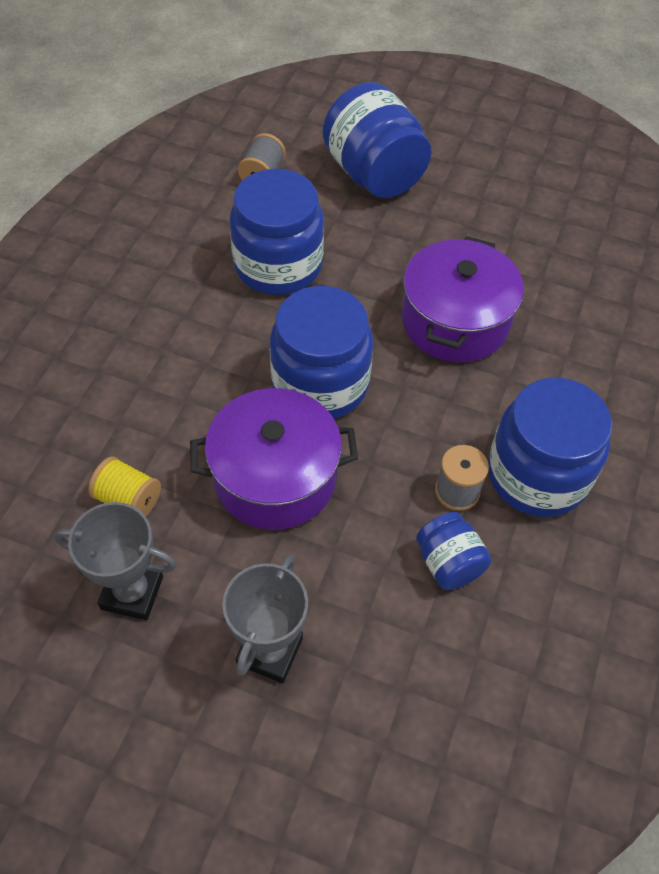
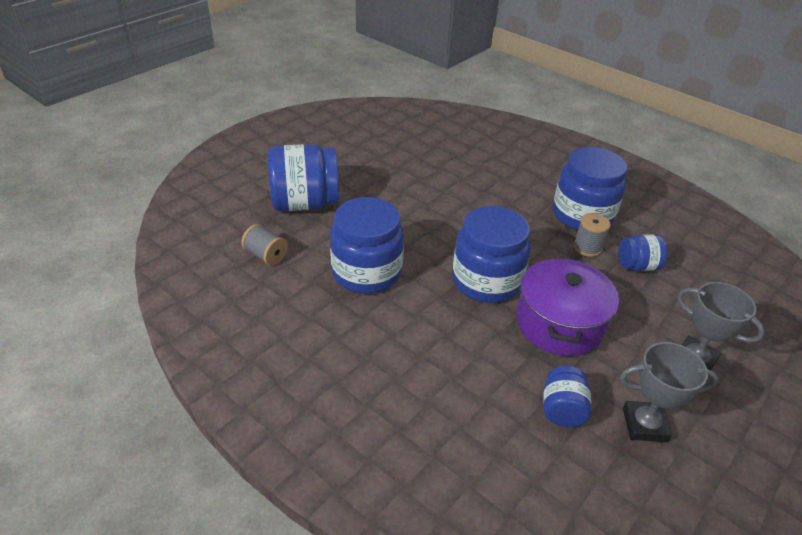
camera: 70 degrees left, 15 degrees down
(128, 499) = (562, 409): yellow spool -> blue jar
(132, 593) = (644, 425): grey trophy -> grey trophy turned 60 degrees clockwise
(455, 321) = (457, 209): purple pot -> none

